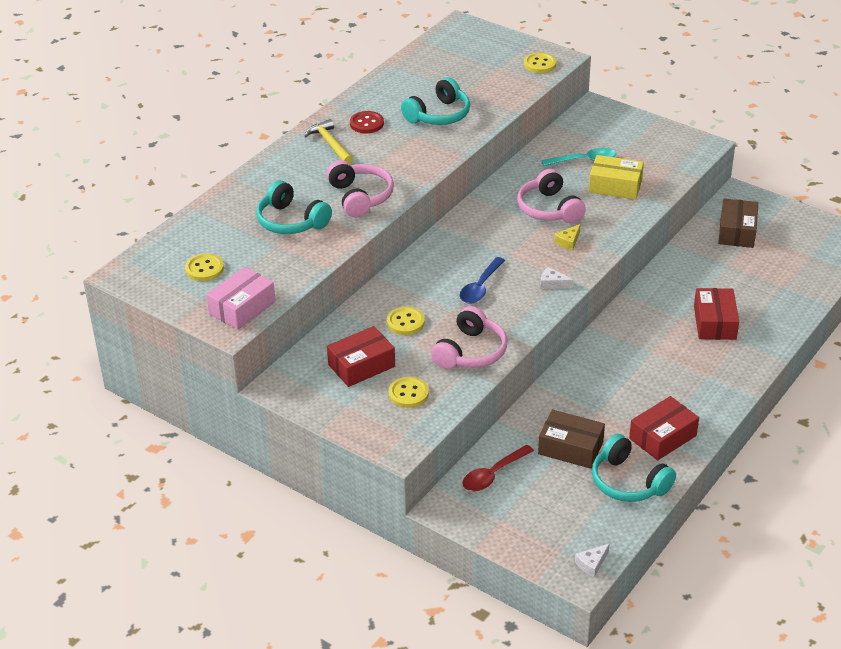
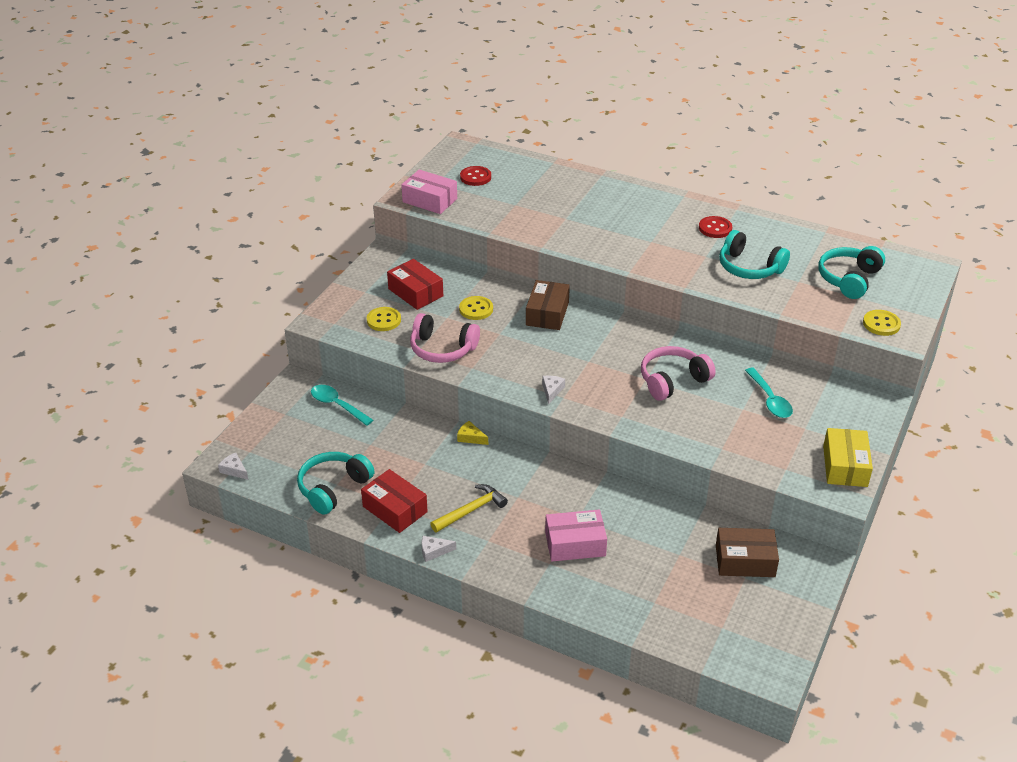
camera: 80 degrees right, 0 degrees up
(204, 269) = (475, 177): yellow button -> red button
(291, 221) = (549, 208): turquoise headphones -> turquoise headphones (849, 279)
(330, 144) = (673, 213): yellow hammer -> yellow hammer (471, 510)
(360, 197) = (596, 238): pink headphones -> none
(480, 287) = (535, 347): blue spoon -> none
(493, 474) = (337, 405): red spoon -> turquoise spoon
(568, 241) = (622, 397): yellow cheese -> yellow cheese (470, 438)
(570, 448) = (374, 449): brown box -> brown box (547, 313)
(615, 186) = (731, 424): yellow box -> yellow box (845, 466)
(714, 323) = (575, 544): red box -> pink box
(722, 413) = (434, 551): none -> white cheese

